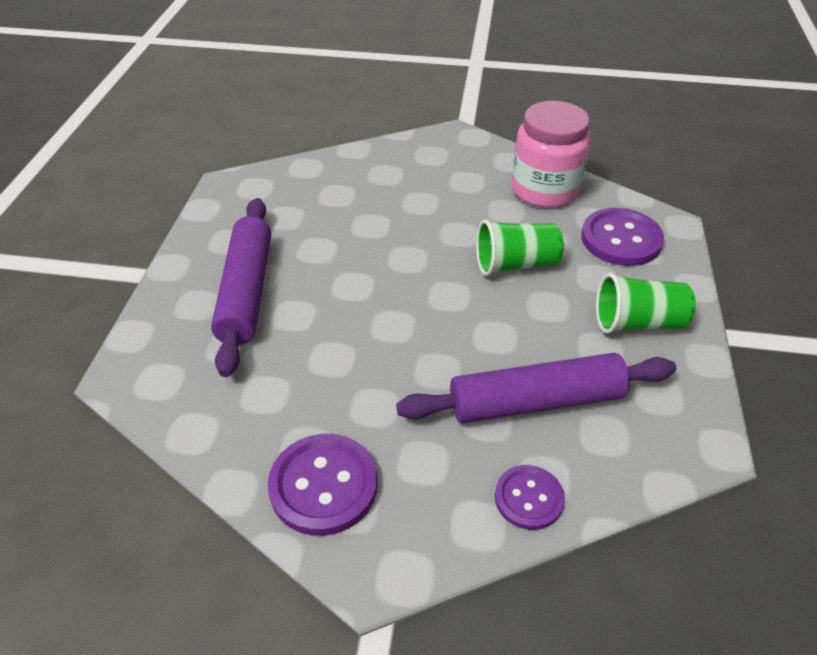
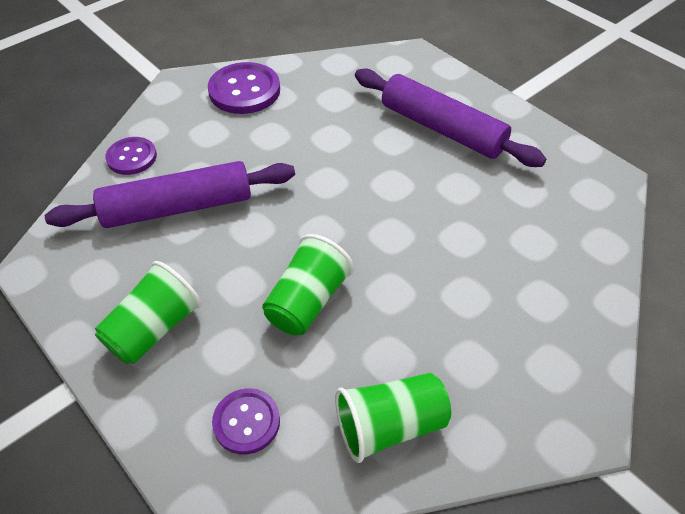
camera: 130 degrees right, 5 degrees up
(535, 401) = (178, 208): purple rolling pin -> purple rolling pin turned 45 degrees clockwise
(544, 190) = (389, 426): pink jar -> green cup
(621, 239) = (246, 422): purple button -> purple button, size x0.62

